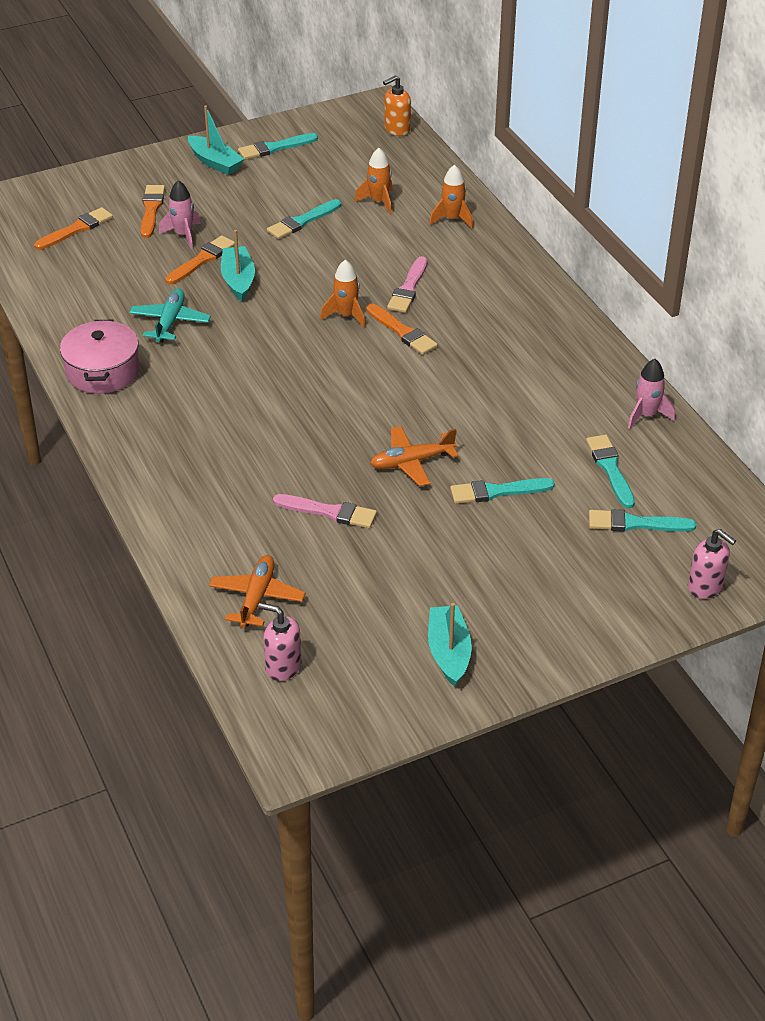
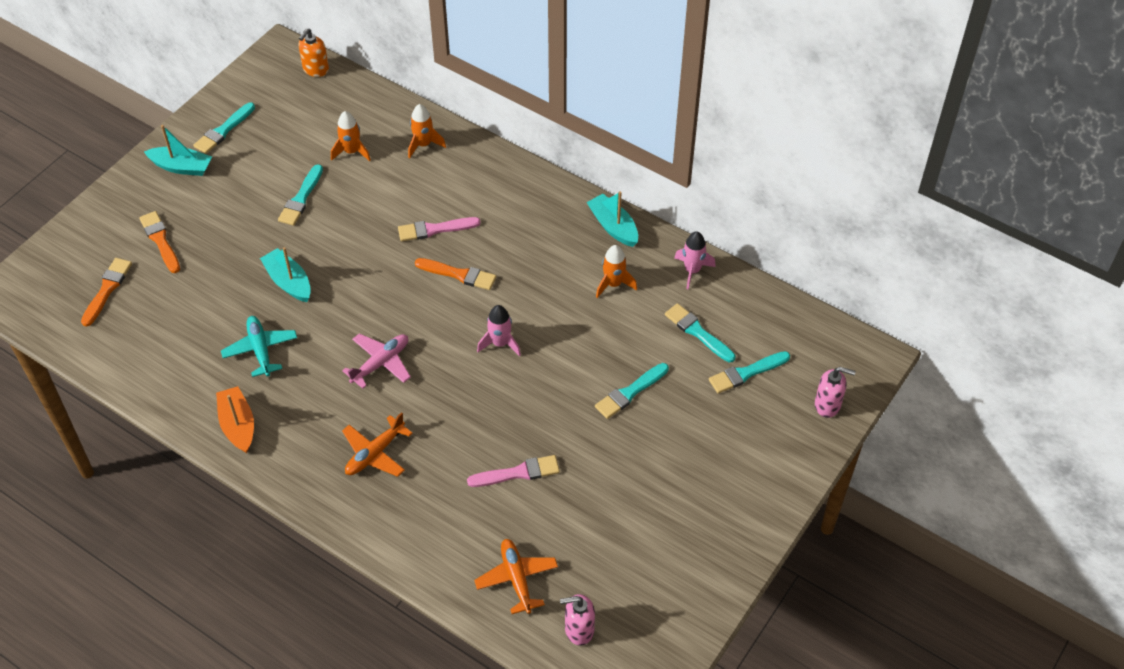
camera: 30 degrees left, 10 degrees up
(102, 371) = (238, 425): pink pot -> orange boat
(183, 235) = (208, 255): pink rocket -> pink rocket (500, 343)
(202, 260) = (243, 274): orange brush -> none
(270, 373) = (380, 363): none -> pink plane
(346, 315) = (403, 278): orange rocket -> orange rocket (613, 284)
(408, 288) = (435, 229): pink brush -> pink brush turned 90 degrees clockwise
(412, 462) = (549, 396): orange plane -> orange plane (375, 453)
(449, 652) = (689, 553): turquoise boat -> turquoise boat (613, 226)

